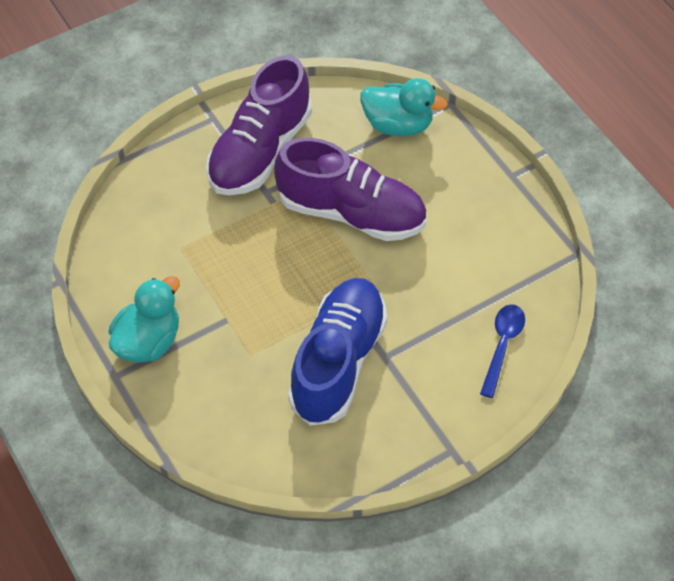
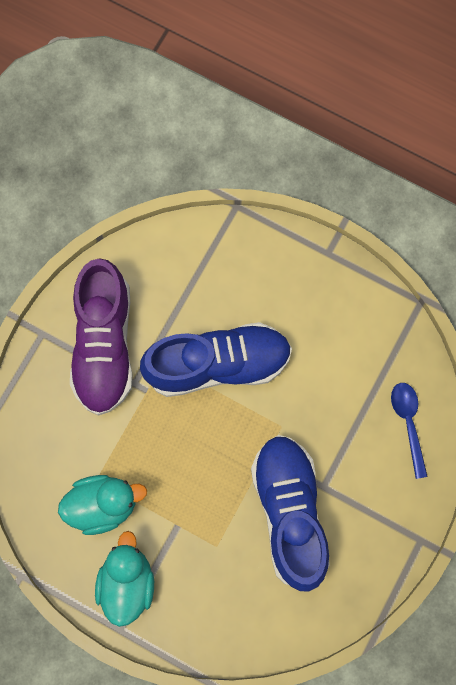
camera: 30 degrees left, 20 degrees up
(351, 213) = (218, 364): purple shoe -> blue shoe
(398, 125) = (205, 253): turquoise duck -> turquoise duck (103, 505)

